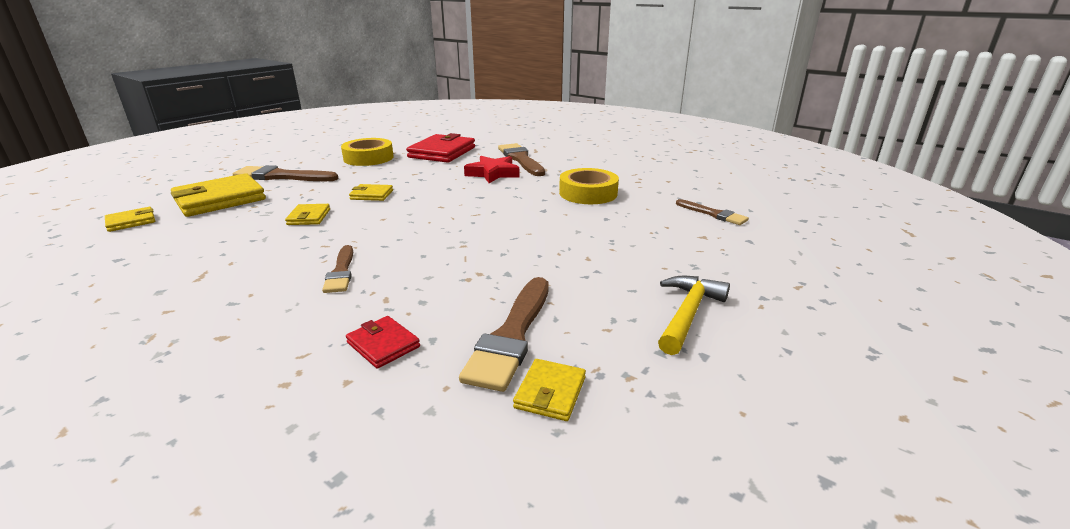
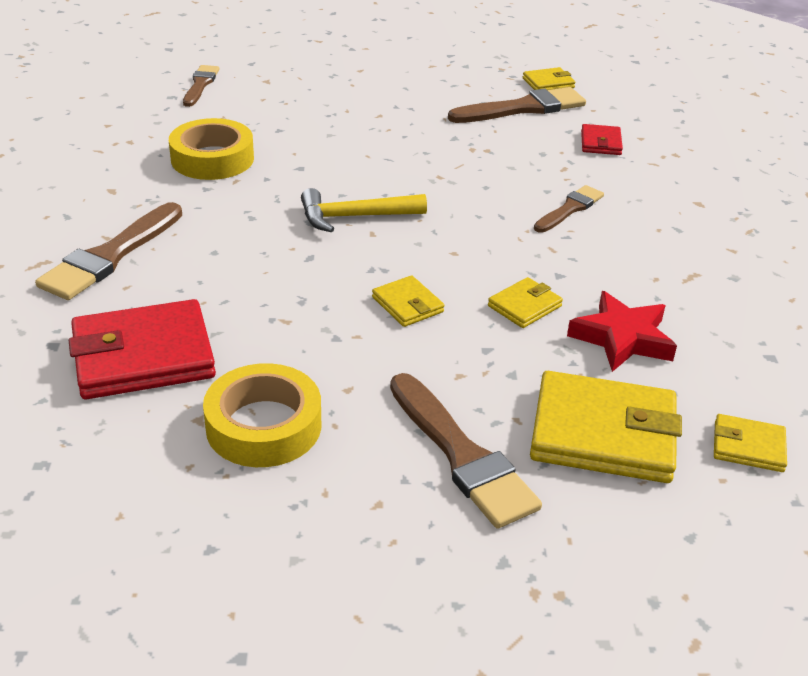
camera: 130 degrees left, 10 degrees up
(493, 173) = (209, 250): red star -> red star (622, 338)
(688, 313) = (410, 65): yellow hammer -> yellow hammer (354, 217)

